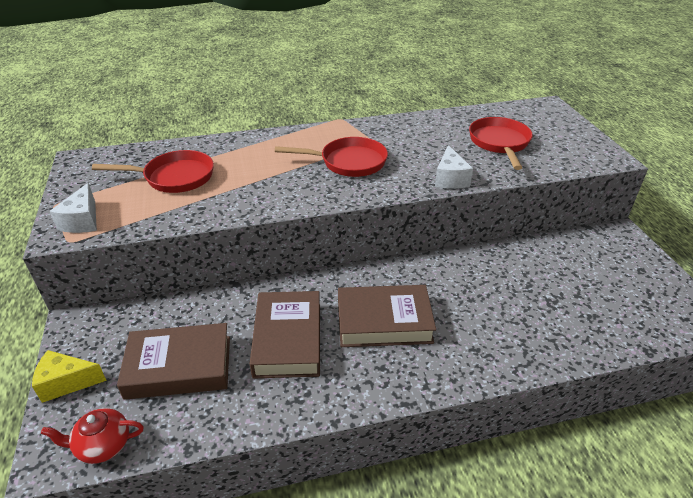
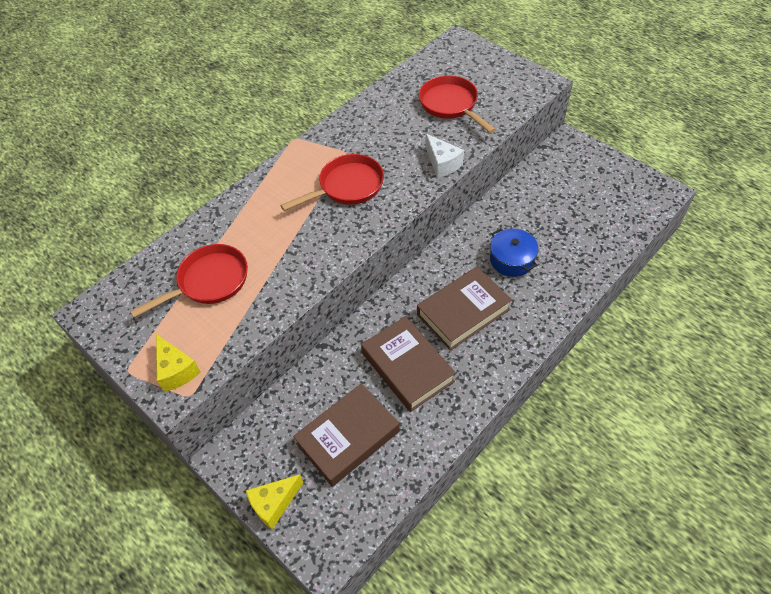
camera: 30 degrees left, 15 degrees up
(82, 221) = (176, 370): white cheese -> yellow cheese
(103, 445) = (353, 525): red teapot -> none
(474, 302) = (512, 260): none -> blue pot

